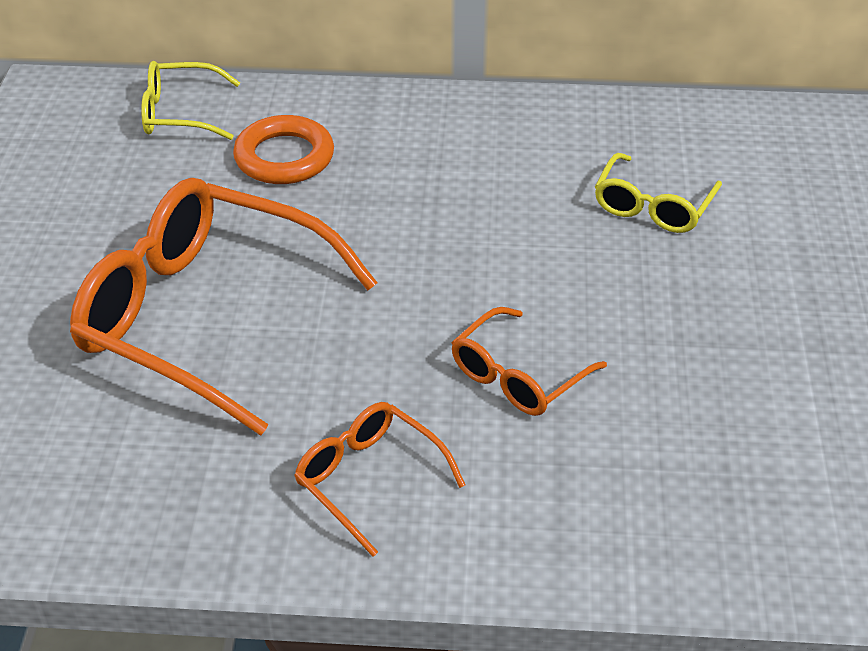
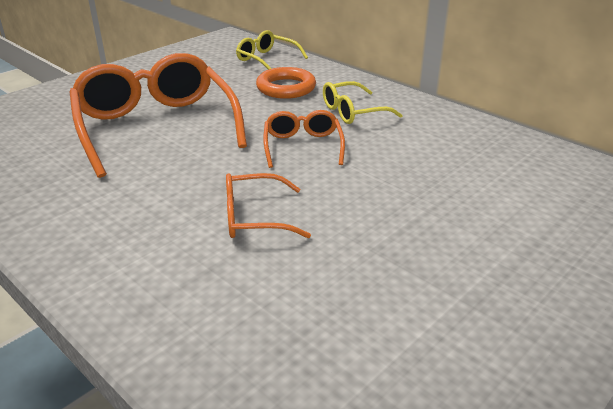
camera: 40 degrees right, 10 degrees down
(369, 479) = (111, 221): orange glasses -> orange glasses (303, 146)
(653, 206) = (456, 180): yellow glasses -> yellow glasses (353, 112)

